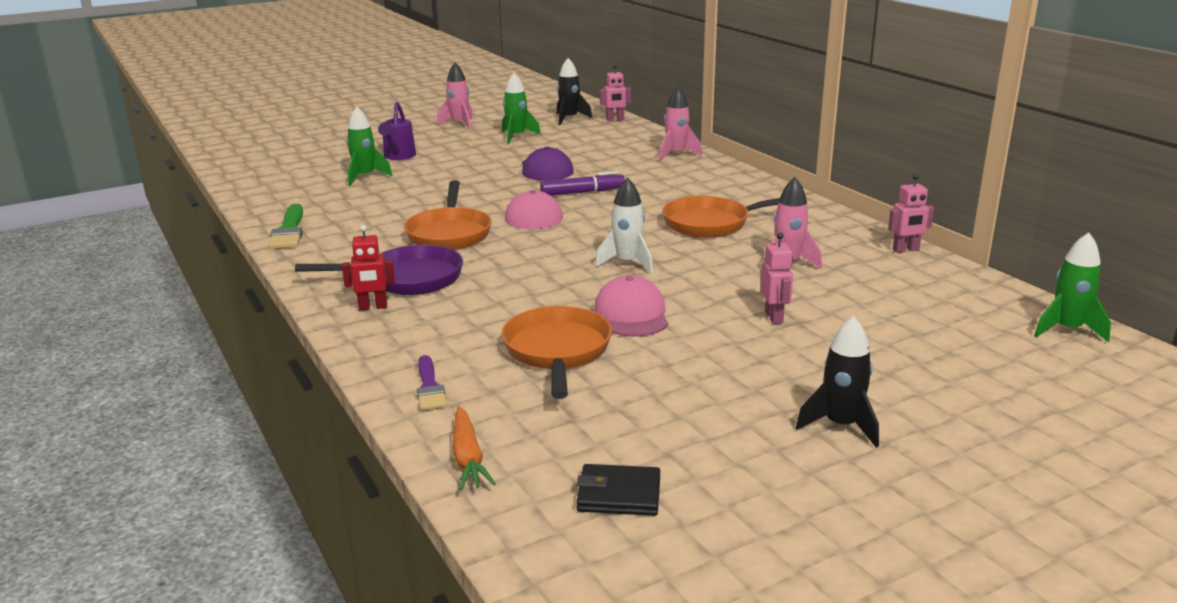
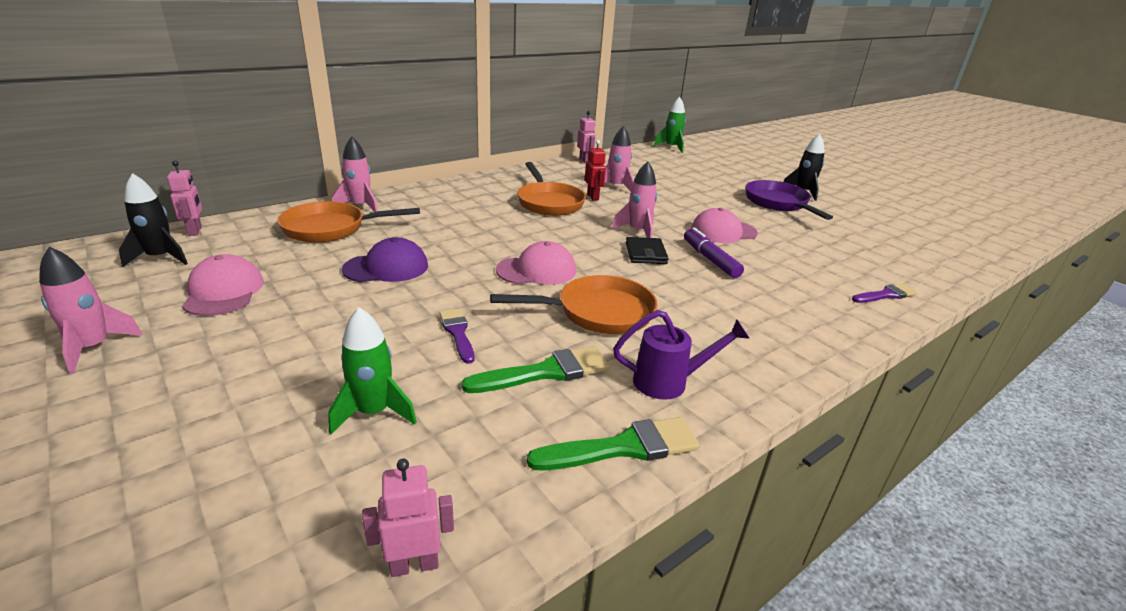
camera: 100 degrees left, 5 degrees up
(373, 307) = (792, 336): red robot -> red robot (593, 197)
(377, 214) = (545, 372): none -> green brush
(398, 157) = (269, 392): purple watering can -> purple watering can (669, 382)
(407, 279) = (722, 325): purple pan -> purple pan (778, 203)
(439, 191) = (458, 333): none -> purple brush
(468, 458) = (941, 276): orange carrot -> none
(517, 136) = (224, 291): green rocket -> pink cap
(557, 352) = (795, 254): orange pan -> orange pan (330, 228)
(582, 192) = (470, 248): purple marker -> purple marker (710, 259)
(619, 494) = (917, 237): black wallet -> black wallet (645, 253)
(627, 263) = (638, 231): white rocket -> pink rocket
(774, 317) = (699, 196): pink robot -> pink robot (414, 564)

